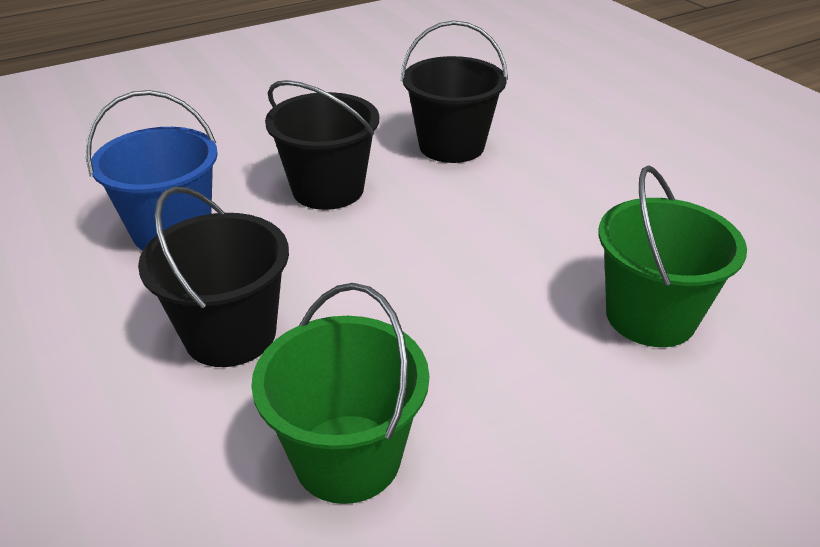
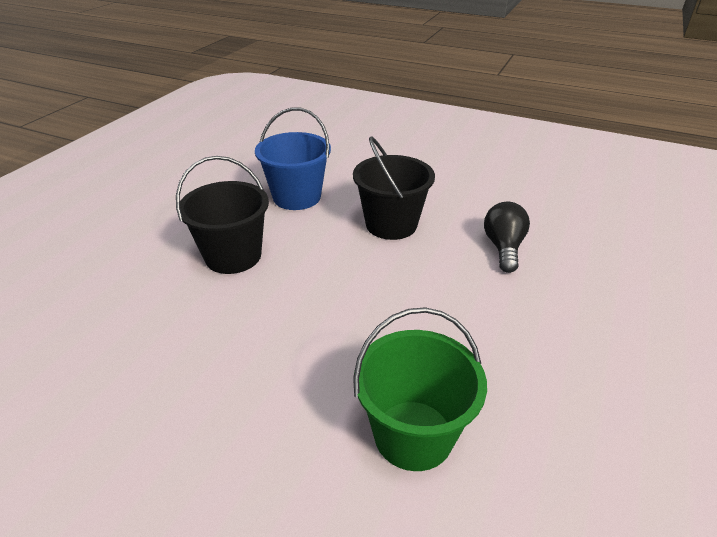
camera: 55 degrees right, 0 degrees up
(347, 458) = (169, 342): green bucket -> none
(451, 146) = (503, 248): black bucket -> black light bulb

